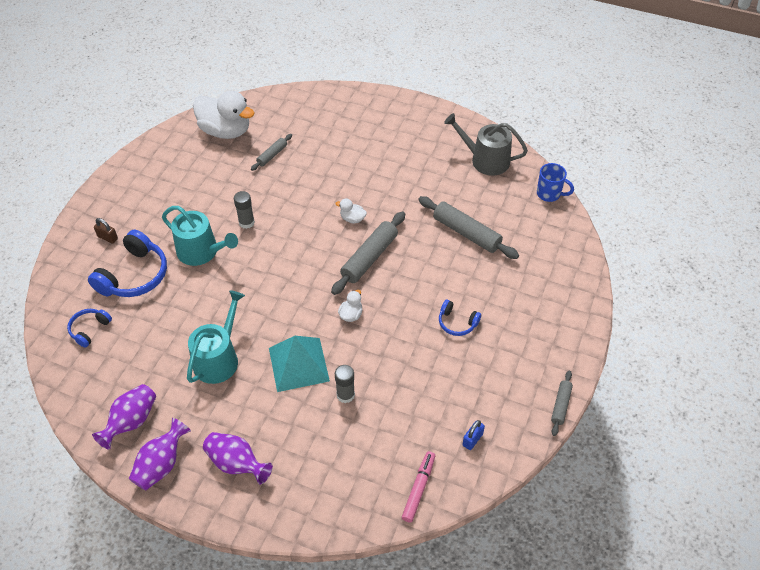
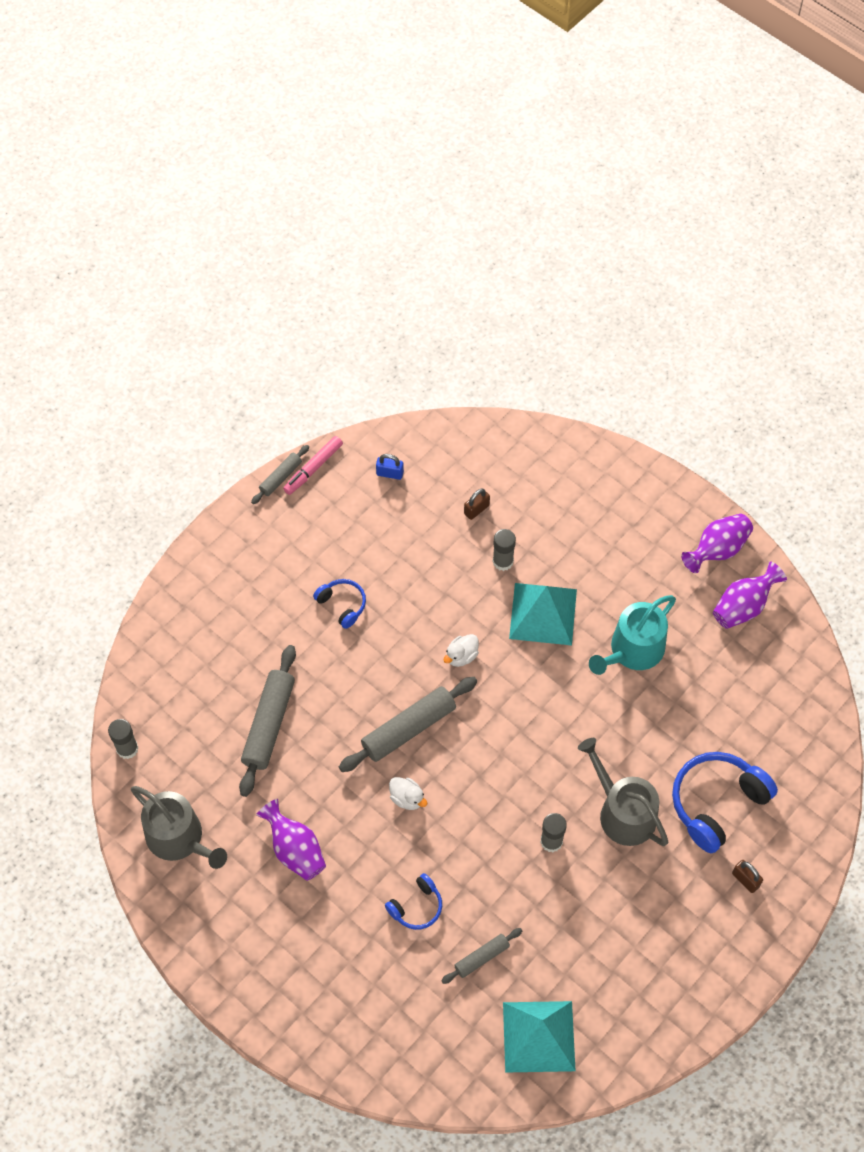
camera: 160 degrees left, 10 degrees up
(89, 329) = (781, 740): blue headphones -> blue headphones (416, 906)
(201, 252) = (622, 812): turquoise watering can -> grey watering can
(226, 131) = (539, 1036): white duck -> turquoise pyramid
(237, 464) = (639, 526): purple vase -> purple vase (295, 849)
(384, 432) = (476, 509): none -> brown padlock
(418, 489) = (465, 445): pink marker -> pink marker (313, 468)
(466, 233) = (269, 724): grey rolling pin -> grey rolling pin turned 45 degrees clockwise
(472, 439) = (390, 473): blue padlock -> blue padlock turned 45 degrees clockwise
(549, 194) = (127, 749): blue mug -> grey glue stick

